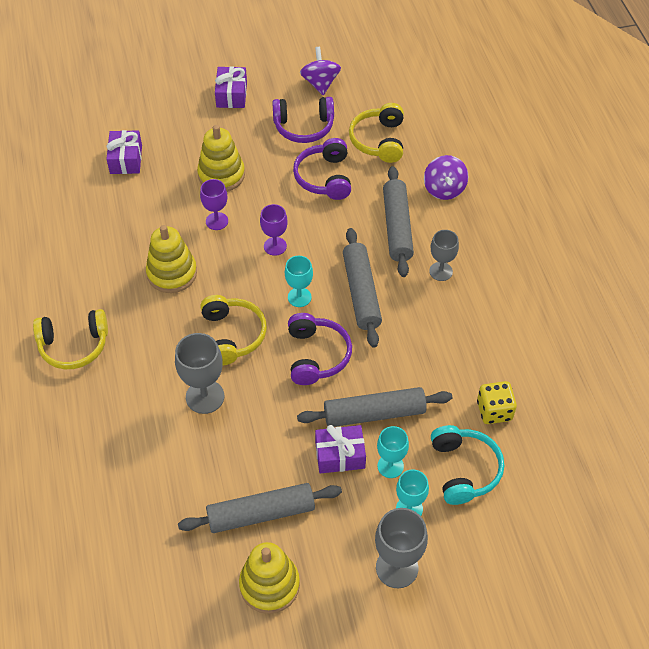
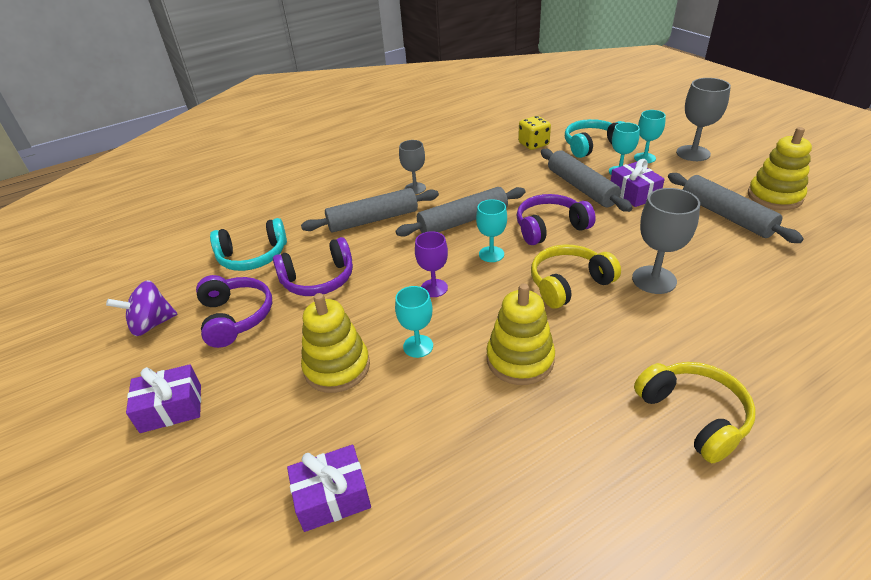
camera: 105 degrees left, 15 degrees down
(217, 221) = (418, 346): purple goblet -> turquoise goblet
(379, 140) = (253, 256): yellow headphones -> turquoise headphones
(444, 189) = (315, 205): purple spinning top -> none

